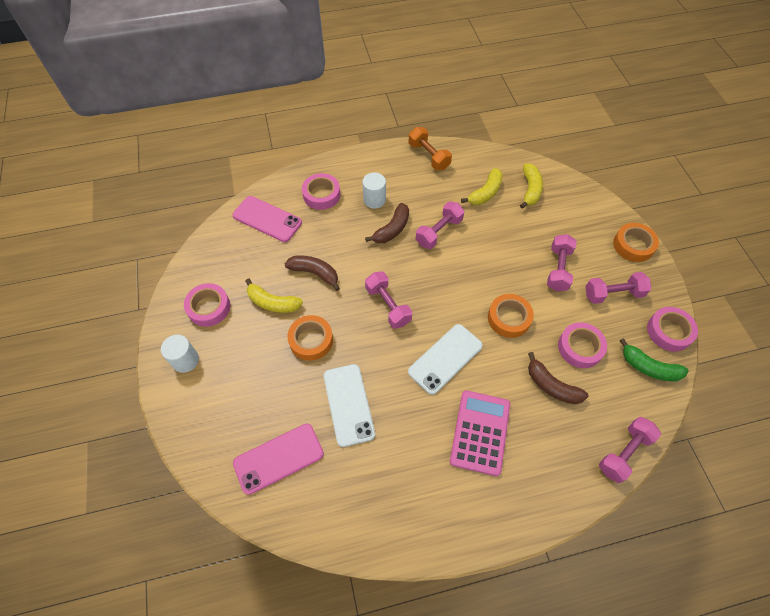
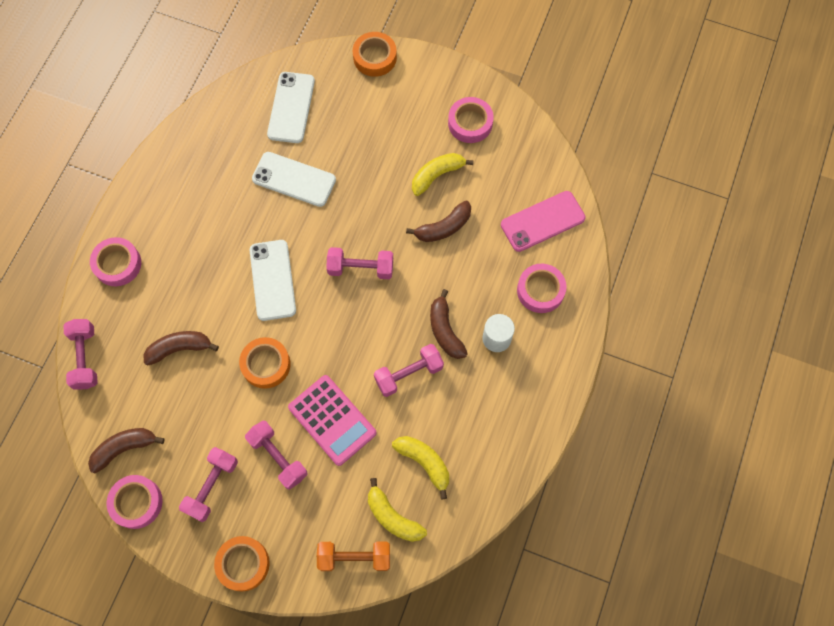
camera: 125 degrees right, 10 degrees up
(185, 360) = (428, 83): white cylinder -> none
(278, 458) = (291, 107): pink phone -> white phone
(311, 340) = (374, 185): orange tape -> orange tape (375, 57)
(428, 156) = (521, 441): orange dumbbell -> orange dumbbell (354, 557)
(439, 232) = (408, 374): pink dumbbell -> pink dumbbell turned 75 degrees clockwise
(480, 432) = (192, 261): pink calculator -> pink calculator (332, 420)
(485, 192) = (424, 462): yellow banana -> yellow banana turned 150 degrees clockwise
(580, 347) = (190, 404): pink tape -> pink tape (117, 264)
(649, 367) = (124, 448): green banana -> brown banana

